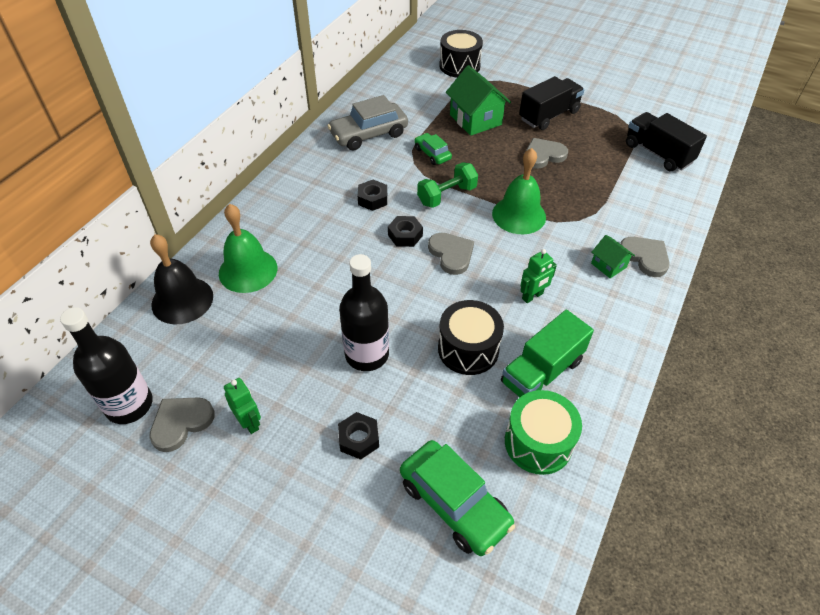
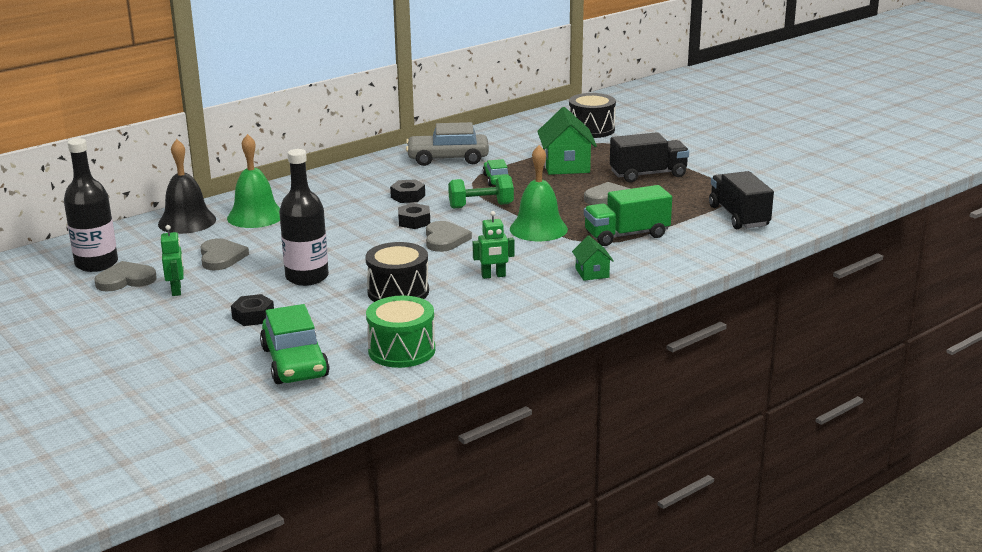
camera: 25 degrees right, 25 degrees down
(541, 372) = (450, 316): green truck -> green truck (626, 235)
(645, 257) = (637, 275): grey heart -> grey heart (221, 257)

